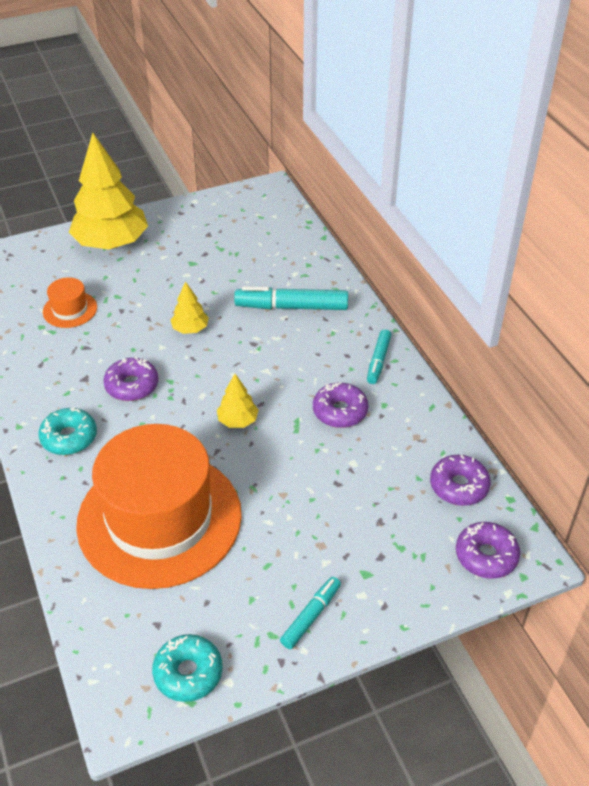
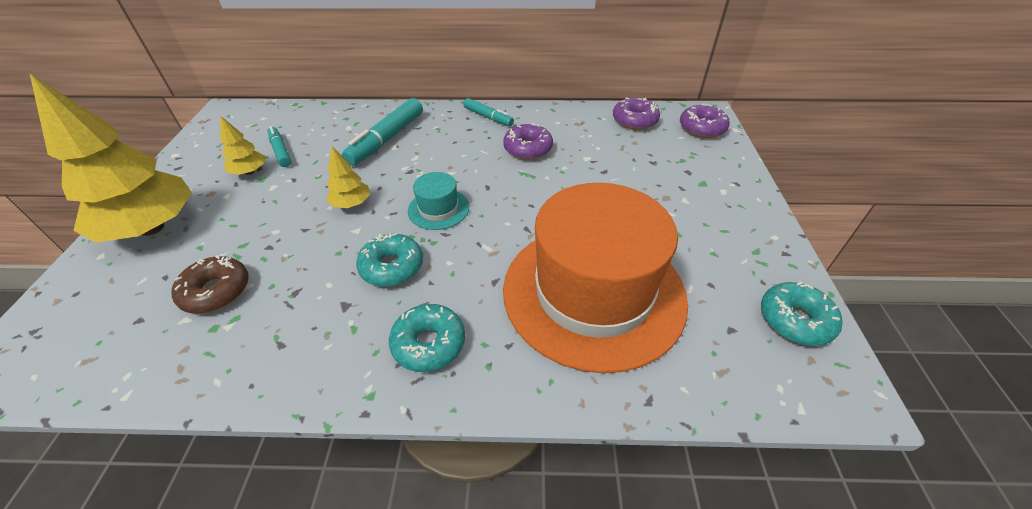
camera: 65 degrees left, 0 degrees up
(70, 309) = (216, 291): orange hat -> brown donut
(132, 385) = (392, 267): purple donut -> turquoise donut
(212, 383) = (438, 209): none -> turquoise hat
(238, 421) = (498, 205): yellow tree -> yellow tree (249, 172)
(311, 616) = (740, 223): turquoise marker -> turquoise marker (280, 151)

